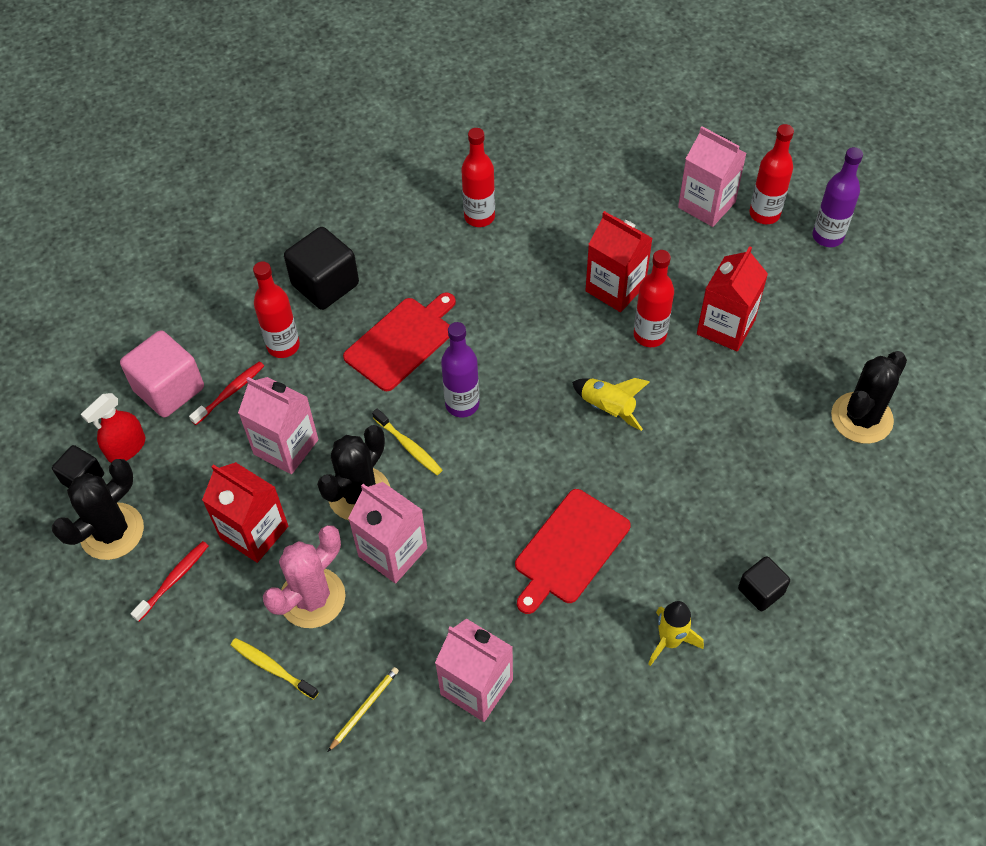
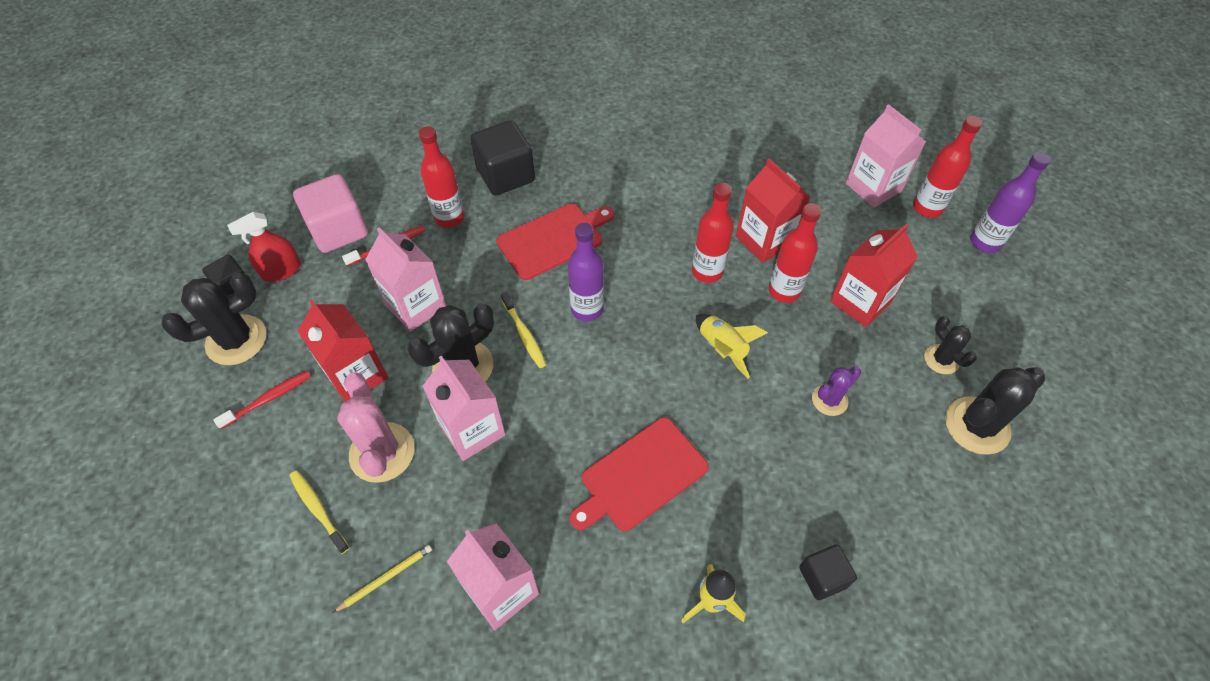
camera: 15 degrees right, 0 degrees up
(312, 598) = (382, 452): pink cactus -> pink cactus turned 75 degrees counterclockwise
(479, 217) = (660, 150): red bottle -> red bottle (707, 271)
(723, 430) = (829, 400): none -> purple cactus
(815, 364) = (941, 359): none -> black cactus

